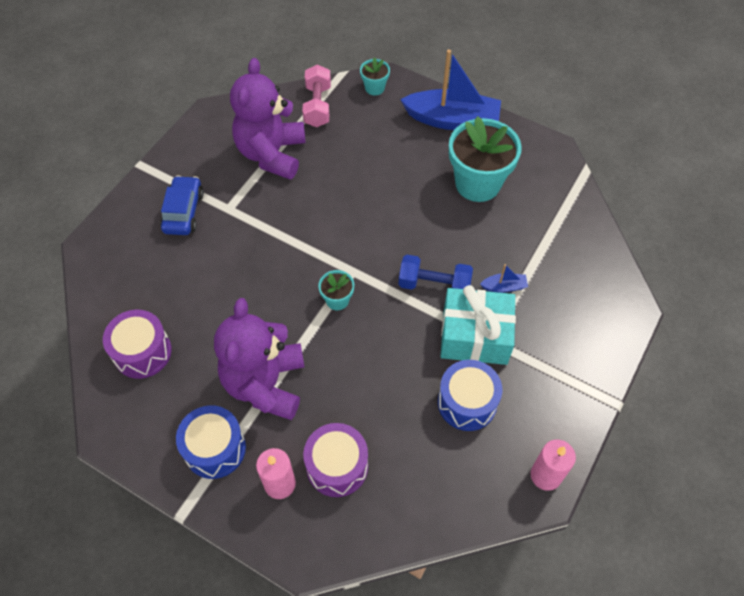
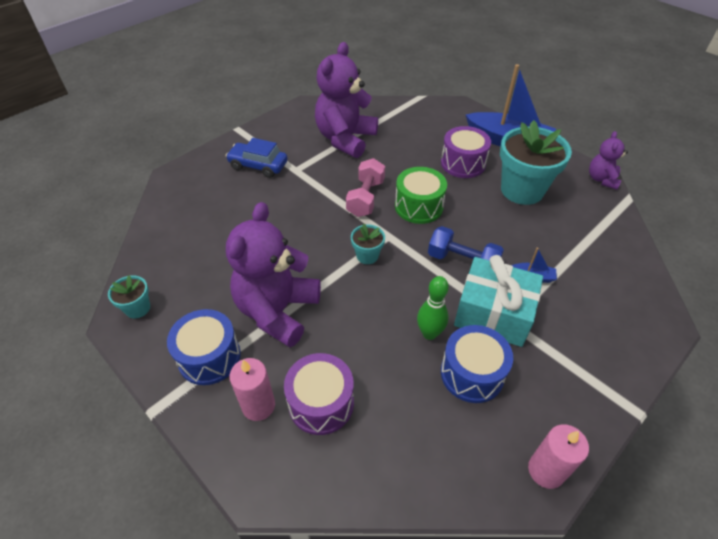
camera: 15 degrees right, 10 degrees down
(142, 352) = (180, 261): purple drum -> purple drum (463, 163)
(183, 212) = (258, 166): blue car -> blue car turned 90 degrees counterclockwise
(317, 106) = (394, 114): pink dumbbell -> pink dumbbell (365, 198)
(374, 88) = (445, 109): turquoise flower pot -> turquoise flower pot (137, 308)
(375, 228) = (418, 206): none -> green drum
(419, 371) = (429, 333): none -> green bowling pin
(556, 152) = (602, 179): none -> purple teddy bear

